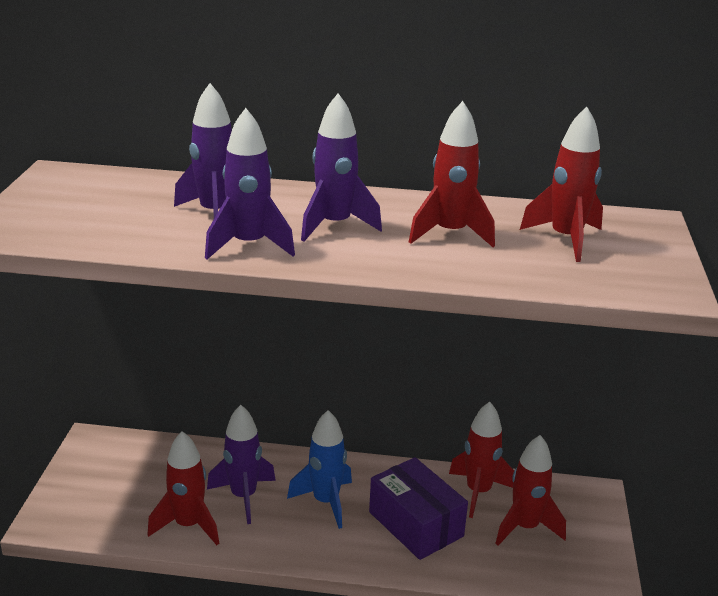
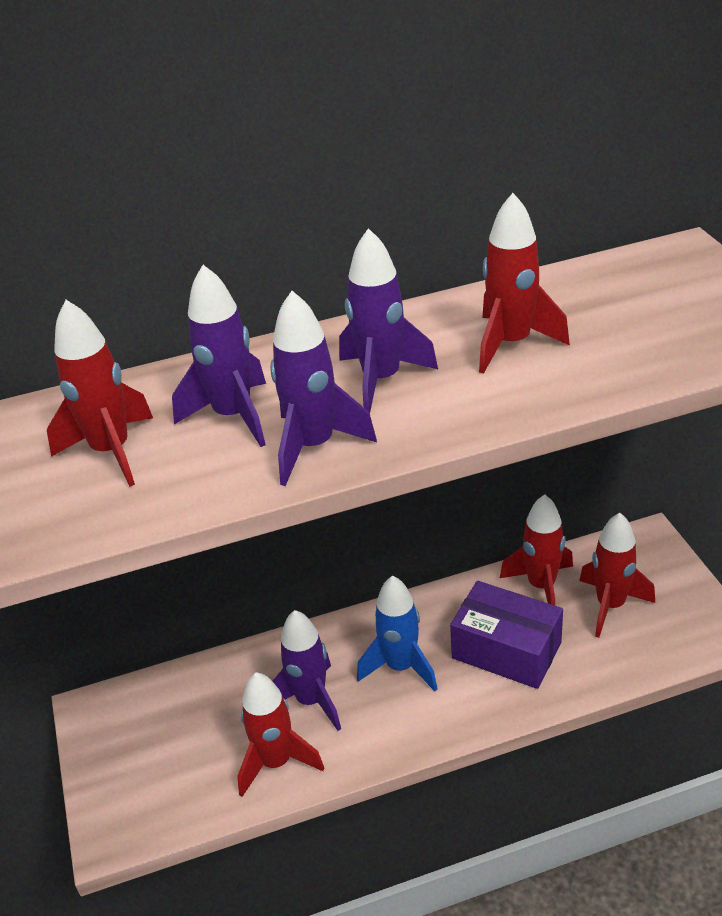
camera: 20 degrees left, 10 degrees up
(565, 239) = (629, 306): red rocket -> red rocket (112, 451)

